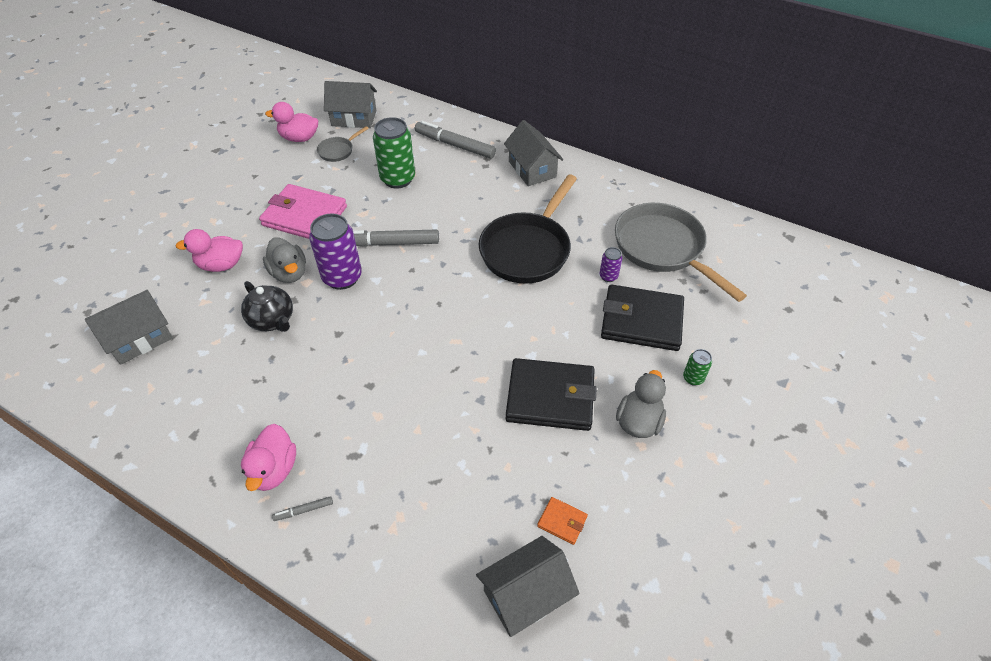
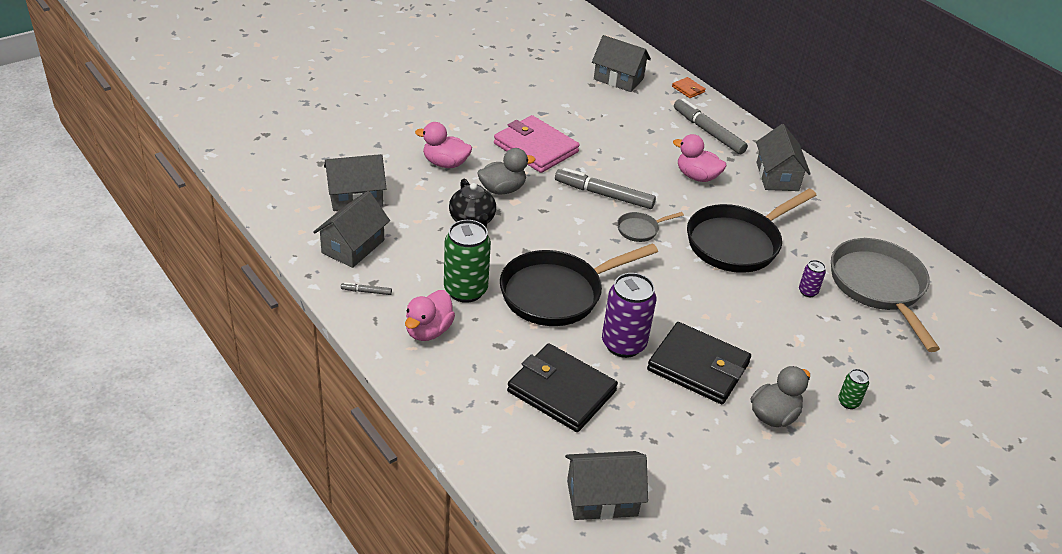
camera: 20 degrees right, 10 degrees down
(156, 399) = (353, 246): none -> grey house
(289, 273) = (502, 189): grey duck -> grey duck turned 105 degrees counterclockwise
(299, 138) = (558, 81): pink duck -> pink duck (697, 176)
(303, 510) = (441, 368): grey marker -> grey marker (366, 291)
(338, 151) = (590, 102): grey pan -> grey pan (640, 229)
(342, 277) = (548, 208): purple can -> purple can (623, 344)
(387, 370) = (557, 293): none -> black pan
(397, 179) = (637, 144): green can -> green can (465, 290)
(562, 521) = (661, 461): orange wallet -> orange wallet (688, 89)
(641, 321) = (822, 339): black wallet -> black wallet (561, 391)

